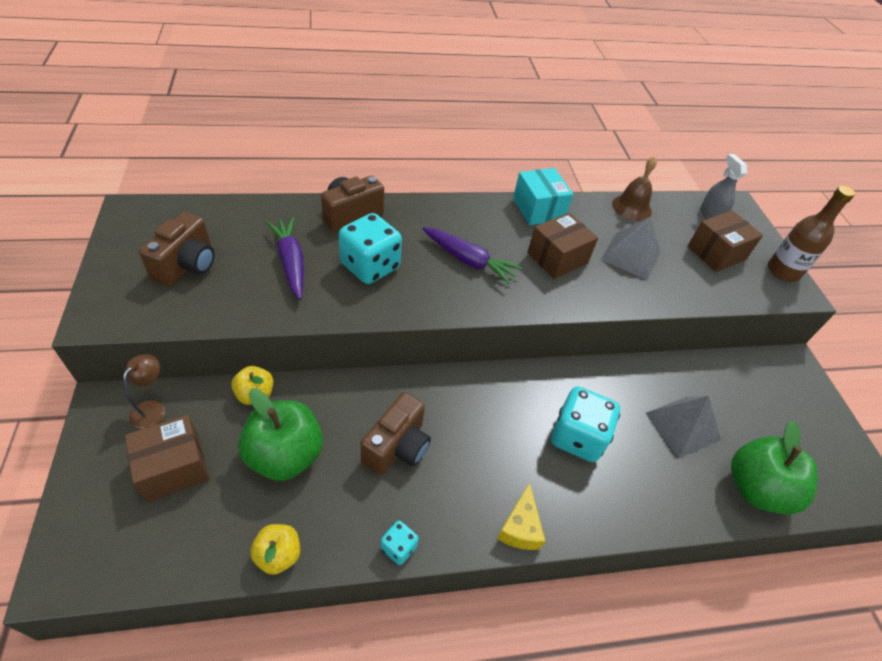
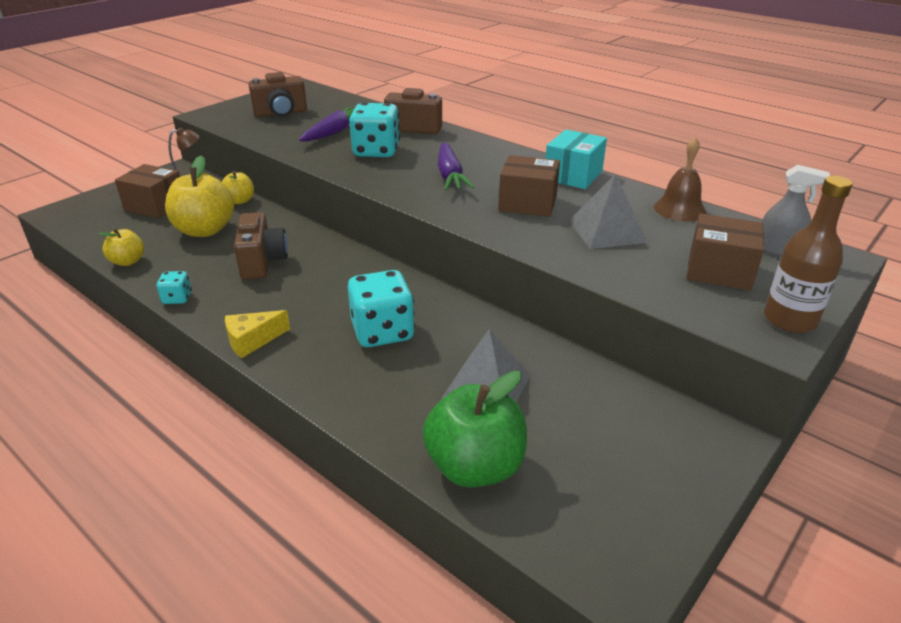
camera: 55 degrees right, 15 degrees down
(285, 455) = (205, 230): green apple -> yellow apple
(397, 447) = (262, 262): brown camera -> brown camera turned 90 degrees counterclockwise
(710, 214) = (778, 249): grey spray bottle -> grey spray bottle turned 75 degrees clockwise

